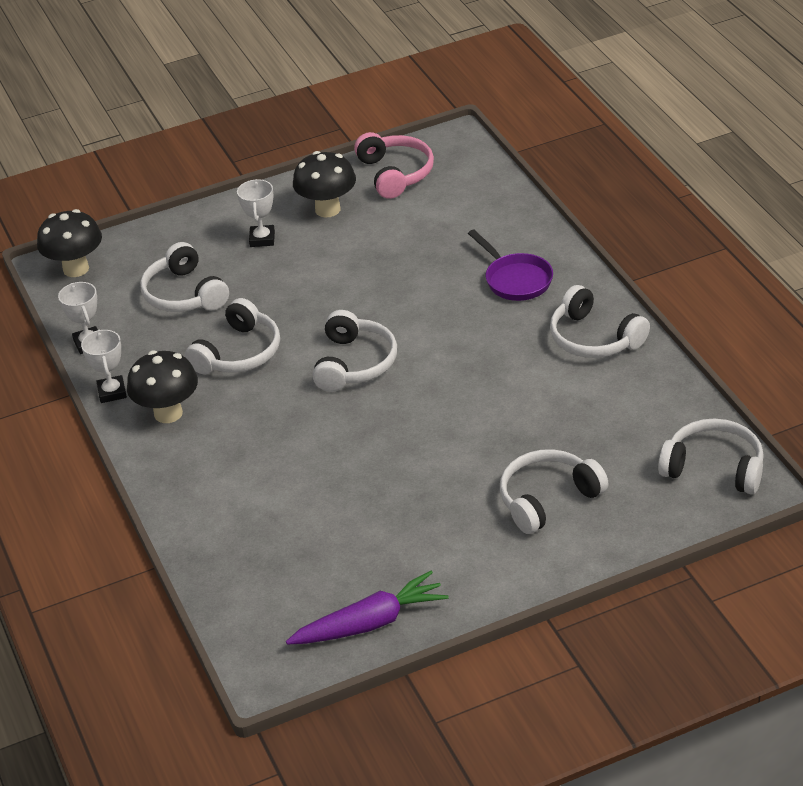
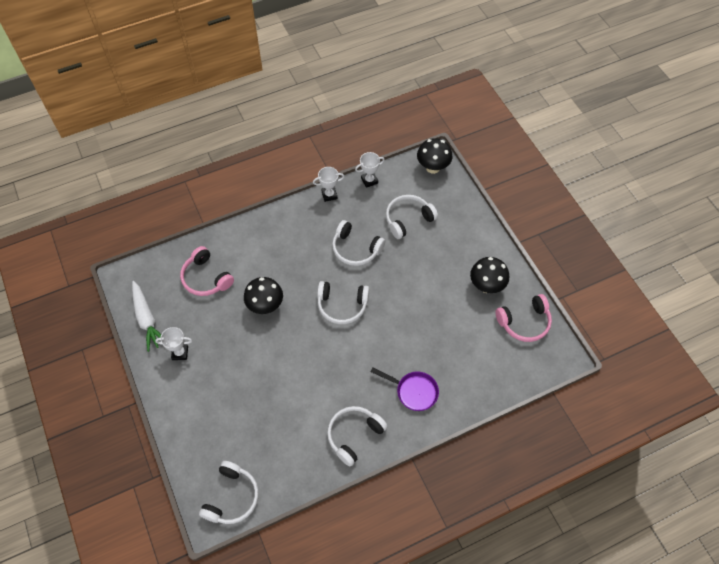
camera: 85 degrees right, 20 degrees up
(168, 413) = (310, 221): black mushroom -> black mushroom (265, 306)
(262, 239) = (457, 253): white trophy -> white trophy (180, 353)
(282, 546) = (206, 278): none -> pink headphones
(370, 623) = (147, 319): purple carrot -> white carrot
(515, 280) = (413, 391): purple pan -> purple pan turned 120 degrees counterclockwise
(548, 499) = (220, 404): white headphones -> none

